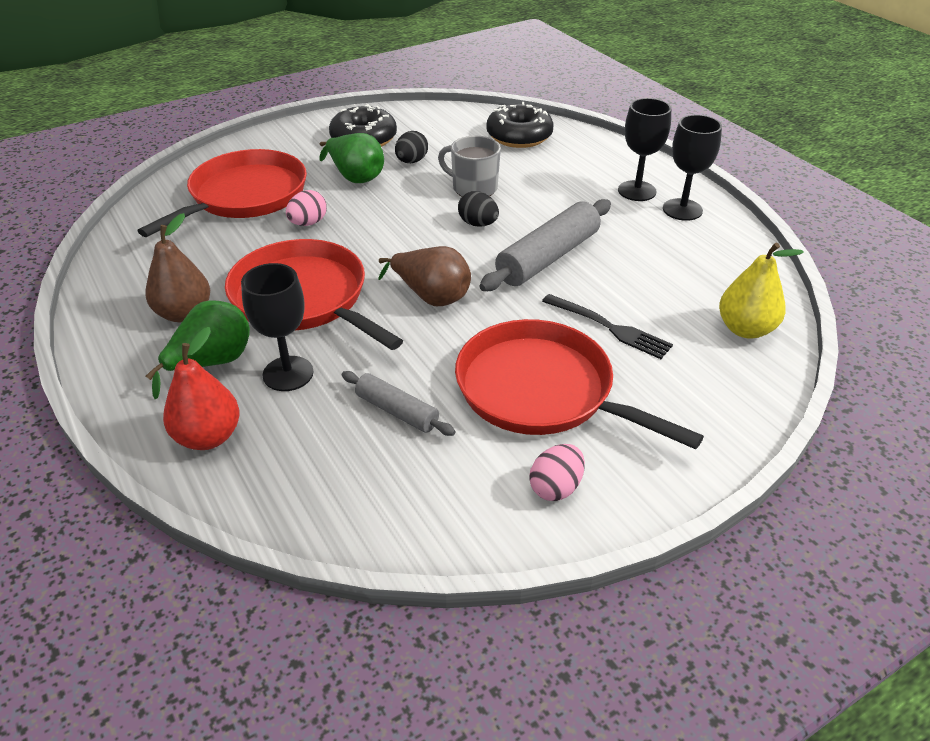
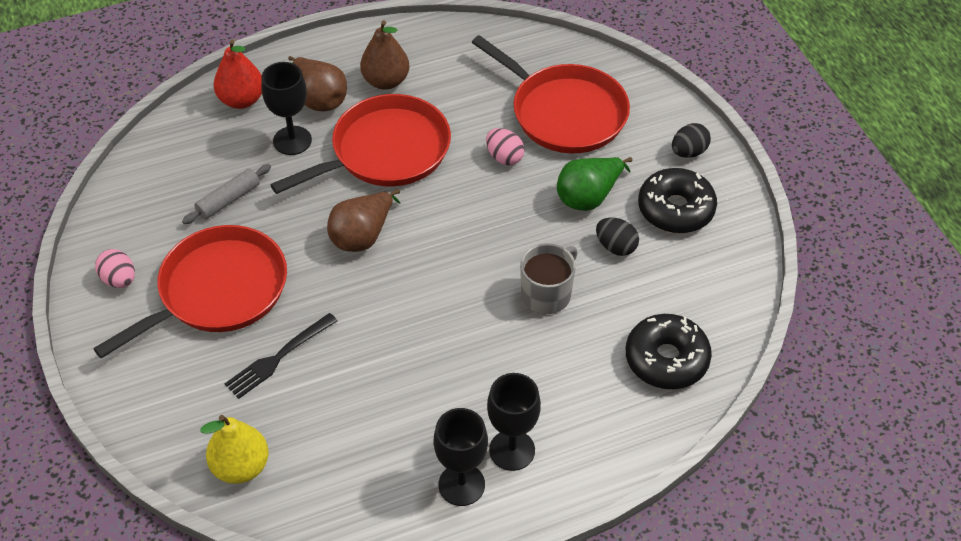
camera: 100 degrees right, 10 degrees up
(212, 363) = (319, 99): green pear -> brown pear
(478, 224) = (474, 287): black egg -> black egg (688, 152)
(548, 257) = (400, 334): grey rolling pin -> none

